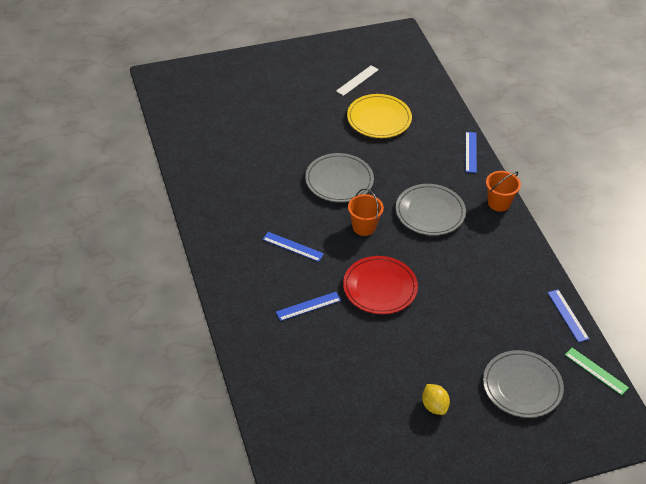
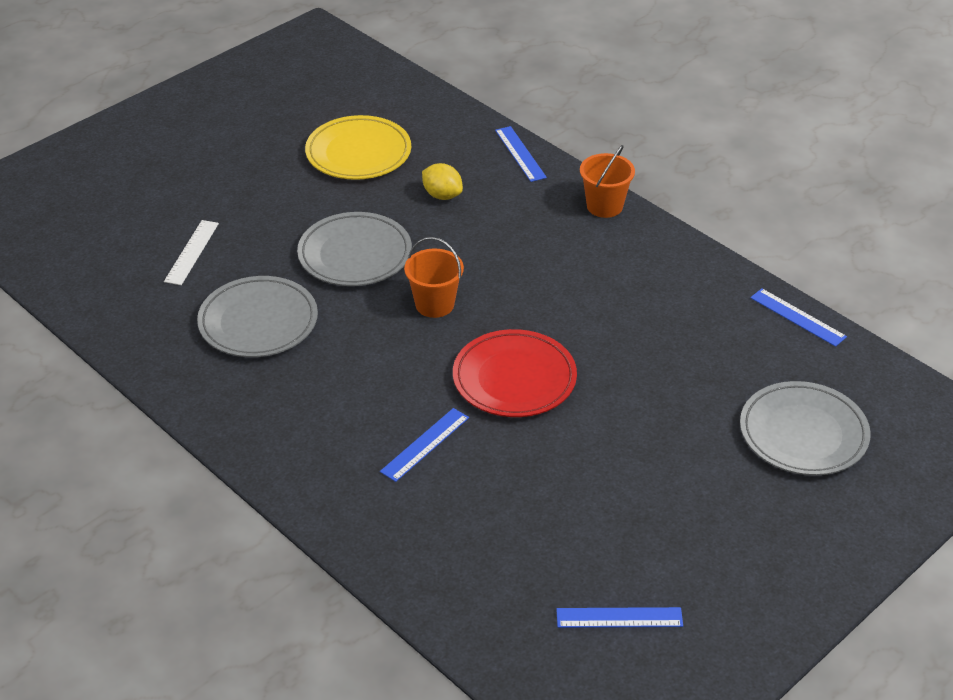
camera: 25 degrees left, 5 degrees down
(293, 246) = (345, 370): blue ruler -> blue ruler (619, 618)
(357, 80) = (291, 112): white ruler -> white ruler (191, 252)
(430, 212) = (517, 251): grey plate -> grey plate (258, 322)
(434, 406) = (703, 510): yellow lemon -> yellow lemon (442, 195)
(596, 371) = (884, 374): green ruler -> none

